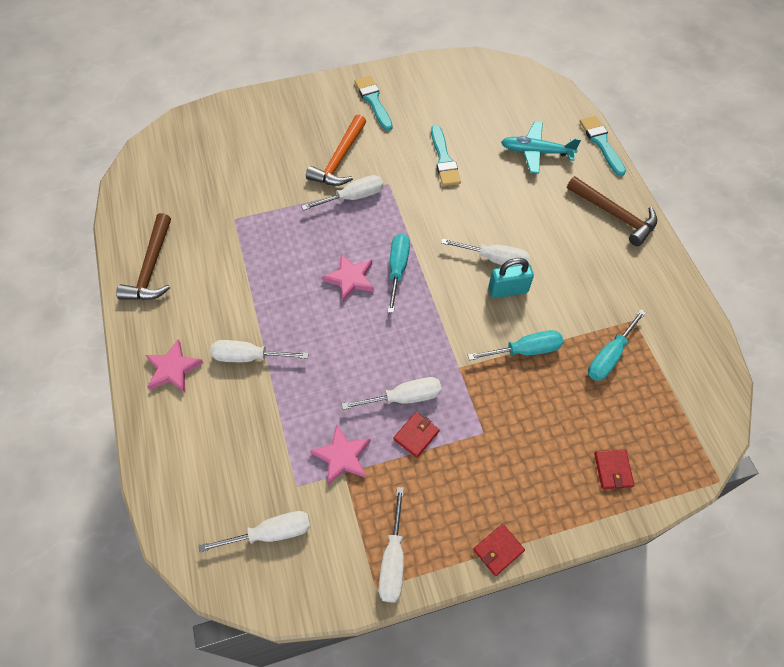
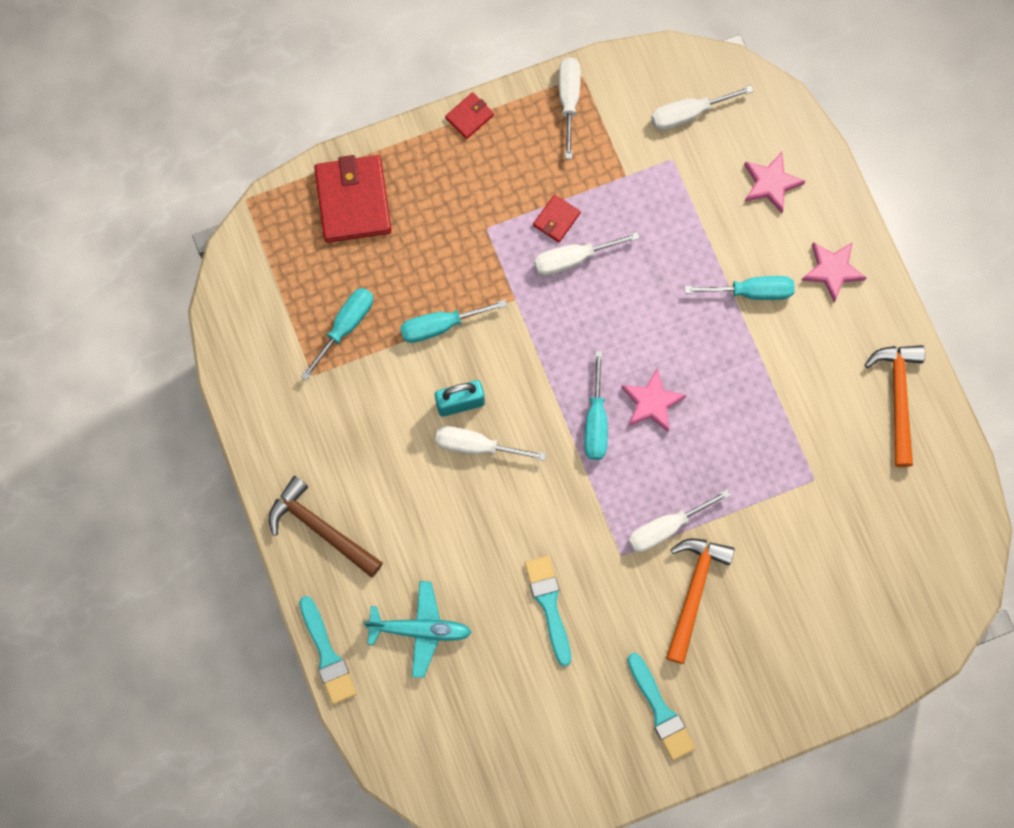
camera: 175 degrees right, 15 degrees up
(152, 267) = (897, 398): brown hammer -> orange hammer
(249, 357) = (751, 292): white screwdriver -> turquoise screwdriver
(342, 456) = (630, 191): pink star -> pink star (770, 183)
(613, 470) = (353, 201): red wallet -> red wallet, size x2.08

